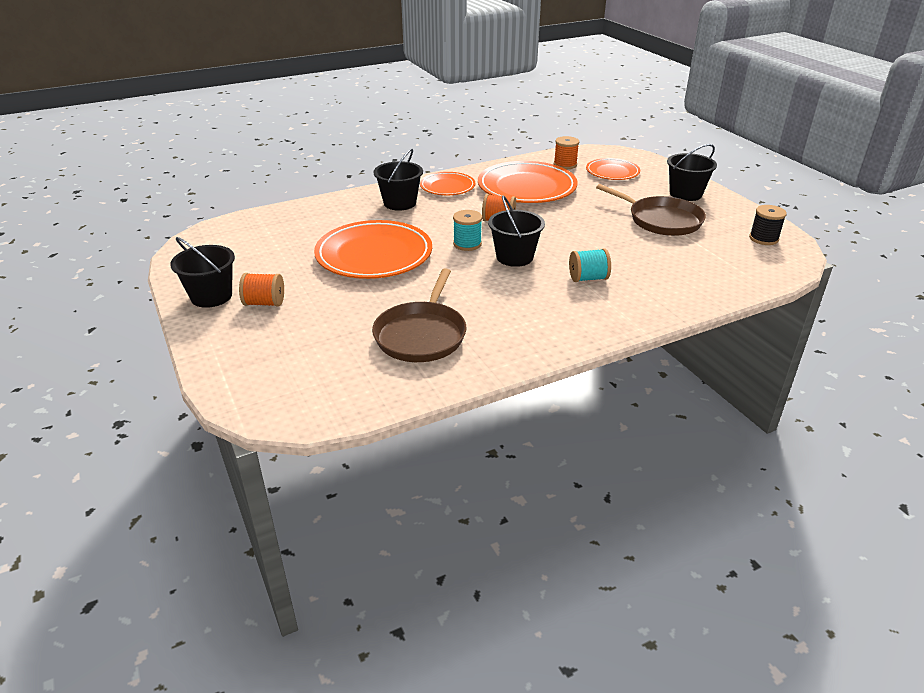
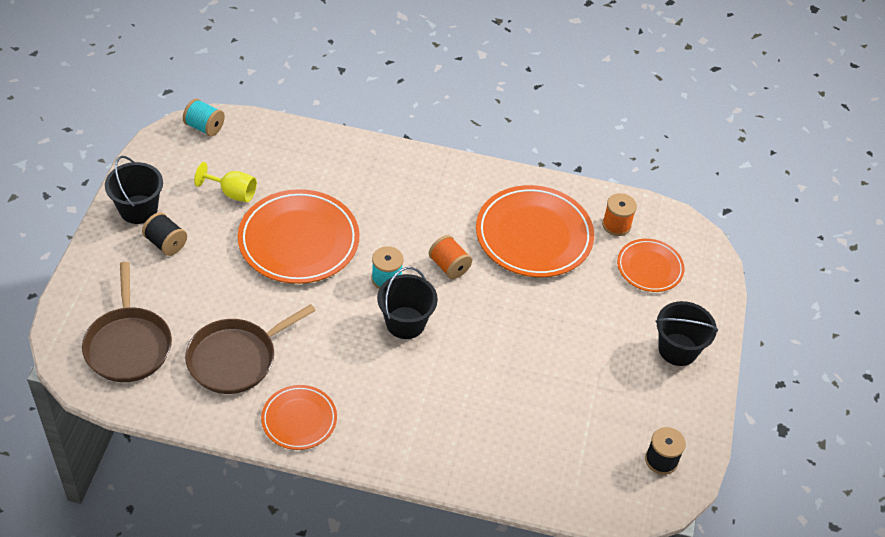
camera: 35 degrees right, 15 degrees up
(264, 303) = (166, 243): orange spool -> black spool
(284, 255) = (232, 193): none -> yellow goblet
(400, 203) = (393, 183): black bucket -> none
(447, 187) = (461, 186): orange plate -> orange plate (299, 419)
(588, 278) = (433, 391): turquoise spool -> turquoise spool (204, 127)
(661, 220) = (599, 368): brown pan -> brown pan (128, 345)

